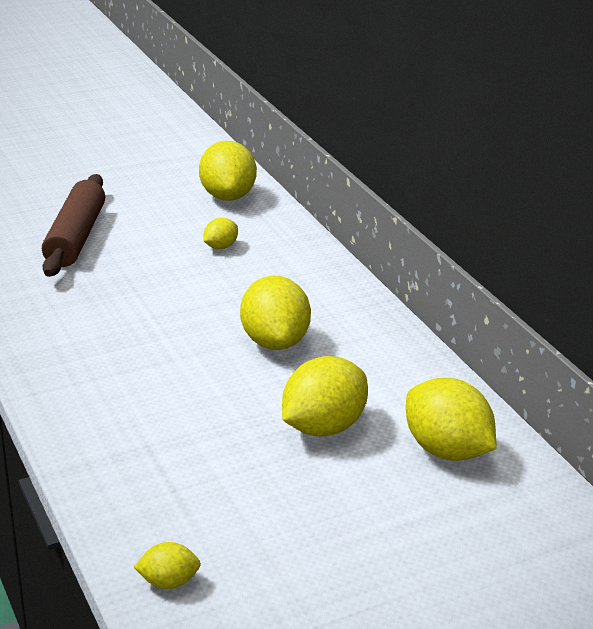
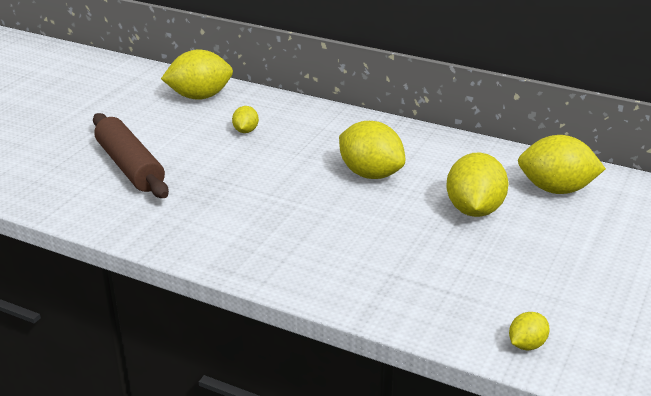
camera: 35 degrees left, 0 degrees up
(227, 196) = (200, 96): yellow lemon -> yellow lemon turned 60 degrees counterclockwise

